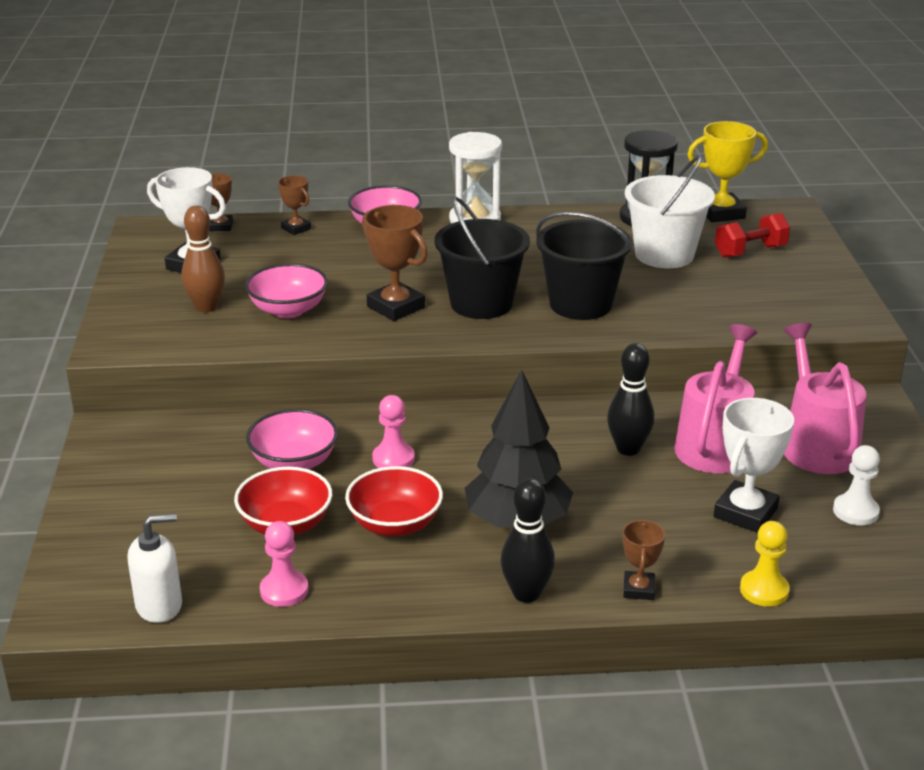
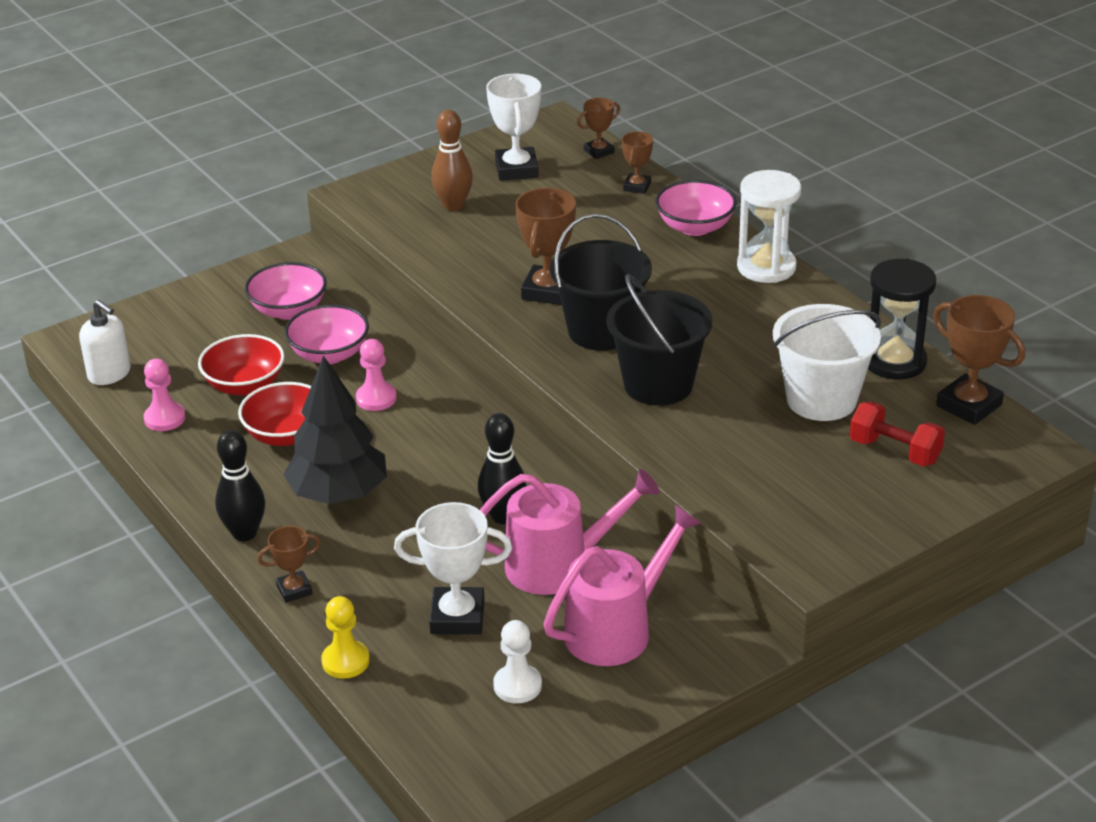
camera: 60 degrees right, 5 degrees up
(288, 310) = (488, 243): pink bowl -> pink bowl (288, 310)
(721, 213) = (969, 405): yellow trophy -> brown trophy

